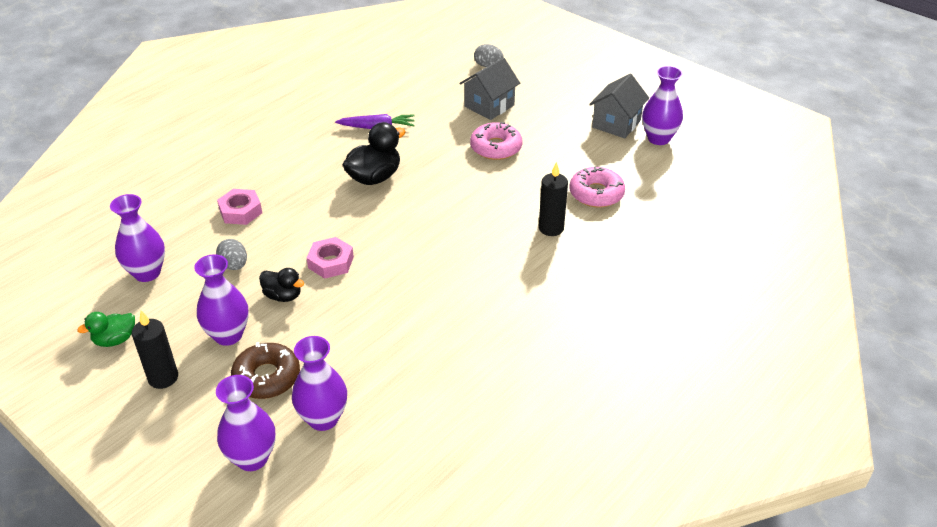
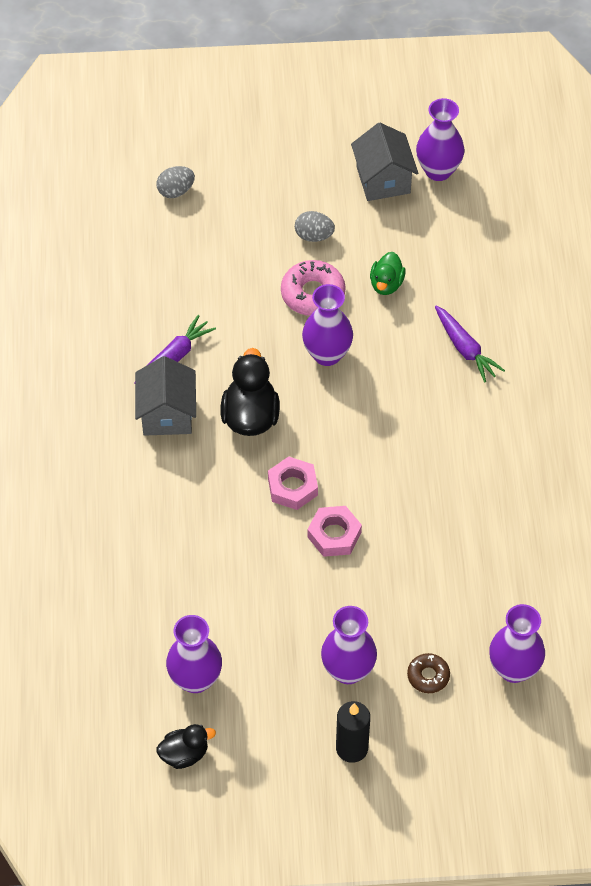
camera: 45 degrees left, 15 degrees up
(115, 340) = (265, 756): green duck -> green duck (386, 284)
(234, 265) = (258, 607): grey egg -> grey egg (314, 236)
(240, 211) = (183, 552): pink nut -> pink nut (292, 487)
(252, 458) = (506, 742): purple vase -> purple vase (327, 354)
(267, 377) = (428, 676): brown donut -> brown donut, size x0.59
(283, 296) = (340, 599): black duck -> black duck (184, 754)
(489, 106) = (243, 245): grey house -> grey house (167, 414)
(551, 228) = (465, 349): black candle -> purple carrot
(596, 194) = (458, 280): pink donut -> none

